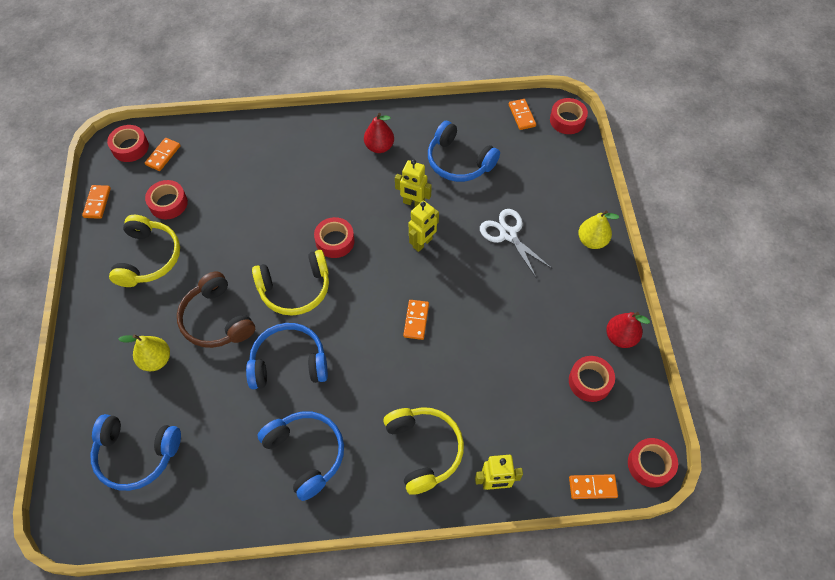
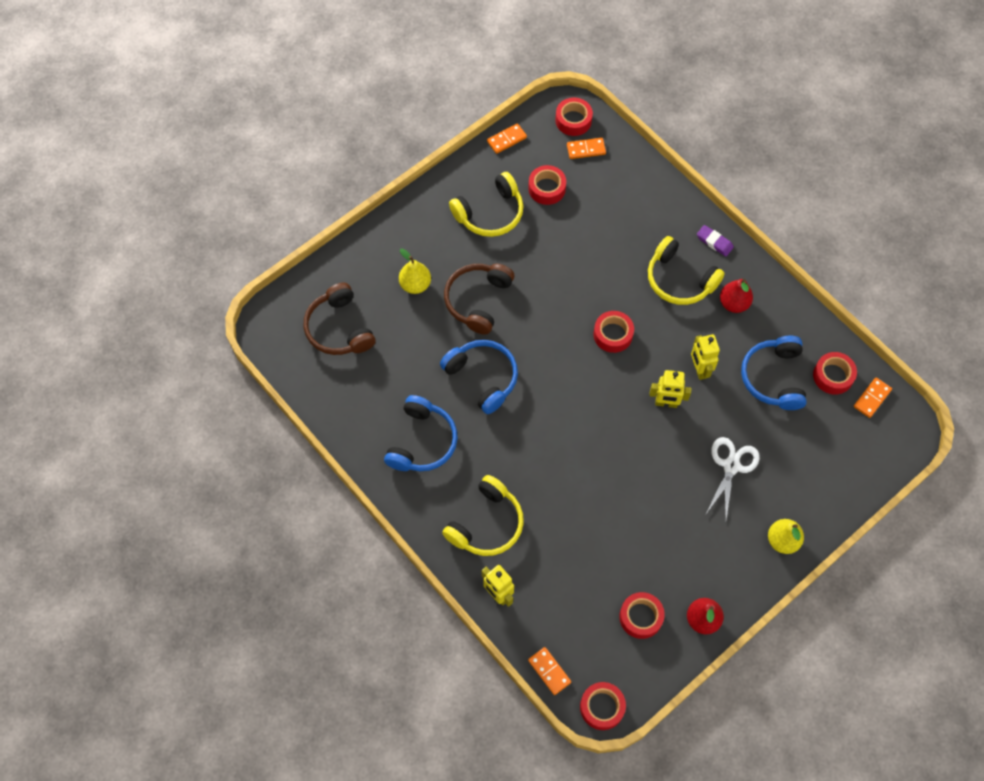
camera: 55 degrees right, 5 degrees up
(136, 454) = (339, 328): blue headphones -> brown headphones
(295, 289) = (547, 336): yellow headphones -> yellow headphones (679, 279)
(320, 126) = (714, 242): none -> purple eraser
(416, 320) = (590, 446): orange domino -> none
(567, 120) = (901, 441): red tape -> red tape (833, 376)

